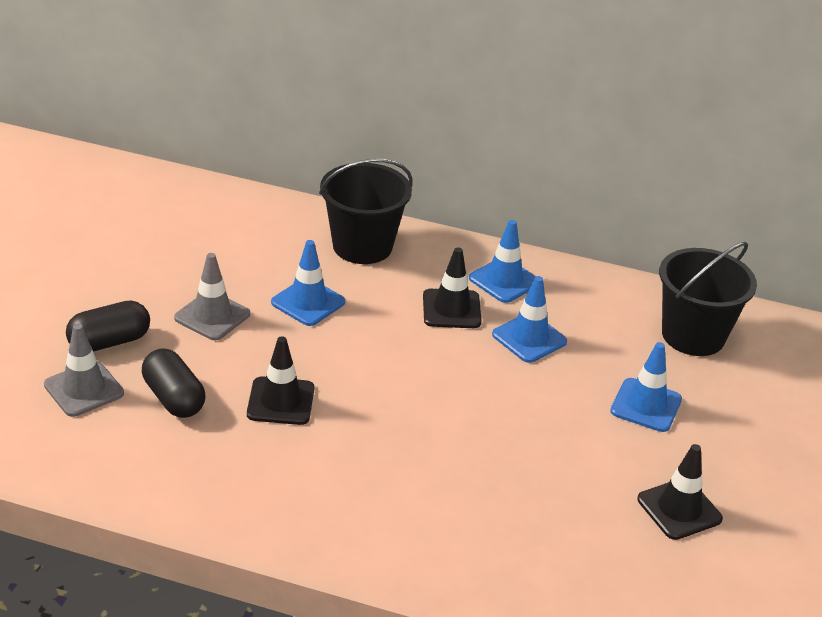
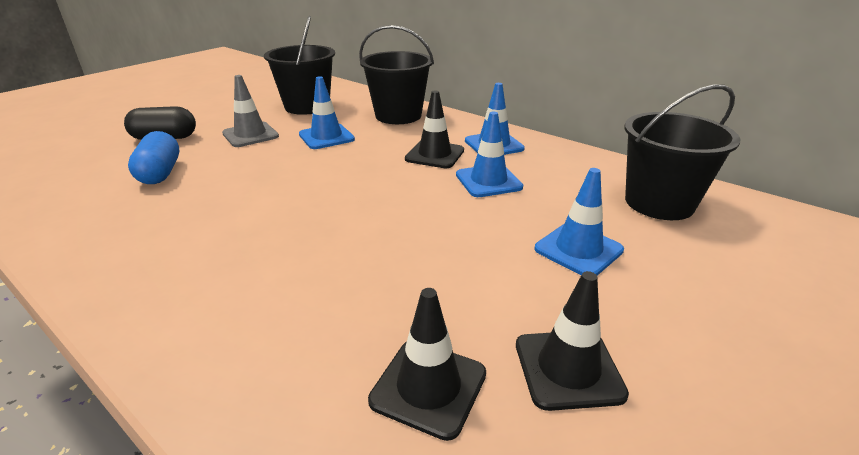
camera: 25 degrees right, 5 degrees down
(84, 389) = (109, 158): grey traffic cone -> none
(174, 398) = (160, 173): black capsule -> blue capsule
(231, 247) = (307, 106): none -> black bucket
(280, 401) = (235, 188): black traffic cone -> black traffic cone (428, 387)

